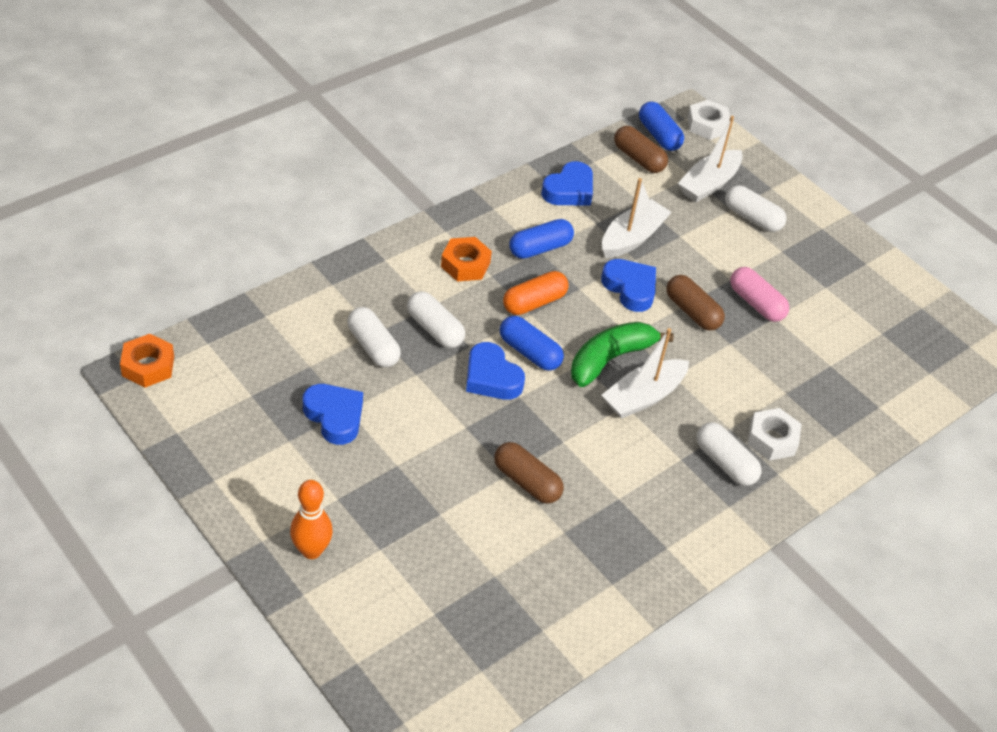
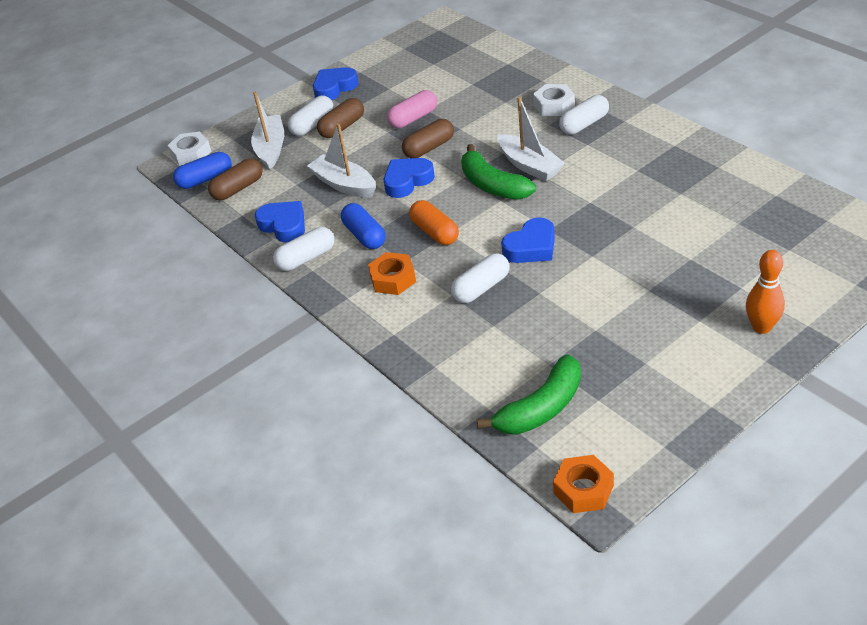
camera: 80 degrees left, 5 degrees down
(253, 352) = (541, 408): none -> green banana
(334, 416) = (607, 337): blue heart -> blue heart (334, 88)
(373, 346) = (513, 324): white capsule -> white capsule (306, 258)
(527, 482) = (639, 216): brown capsule -> brown capsule (342, 127)
(529, 352) = (496, 229): blue capsule -> none
(709, 184) = (271, 148): white boat -> white boat turned 135 degrees counterclockwise

